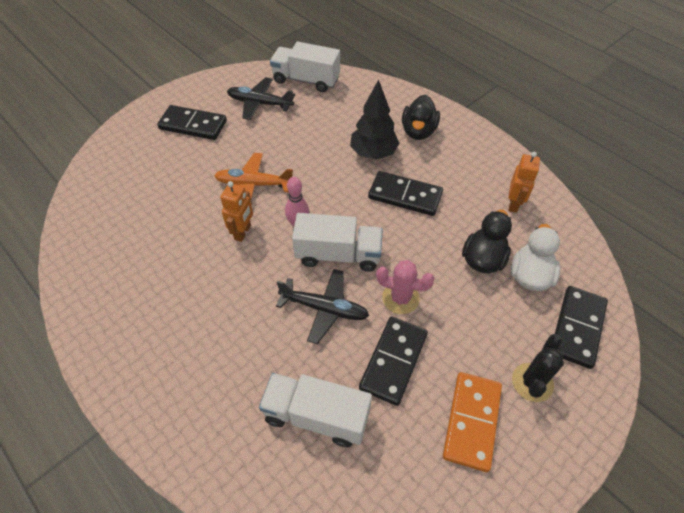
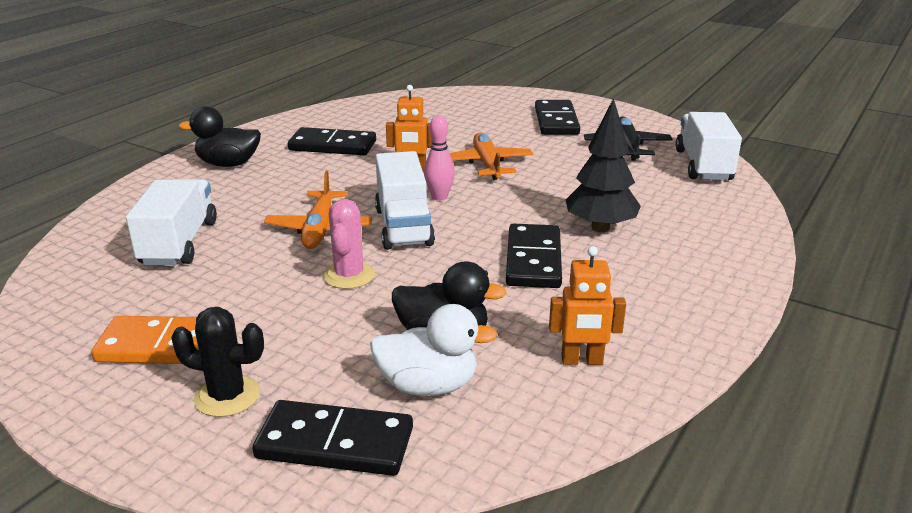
camera: 75 degrees right, 25 degrees down
(324, 308) = (319, 229): black plane -> orange plane
(393, 361) = (252, 281): black domino -> black domino (332, 146)
(418, 131) = (679, 257): black duck -> black duck (228, 164)

